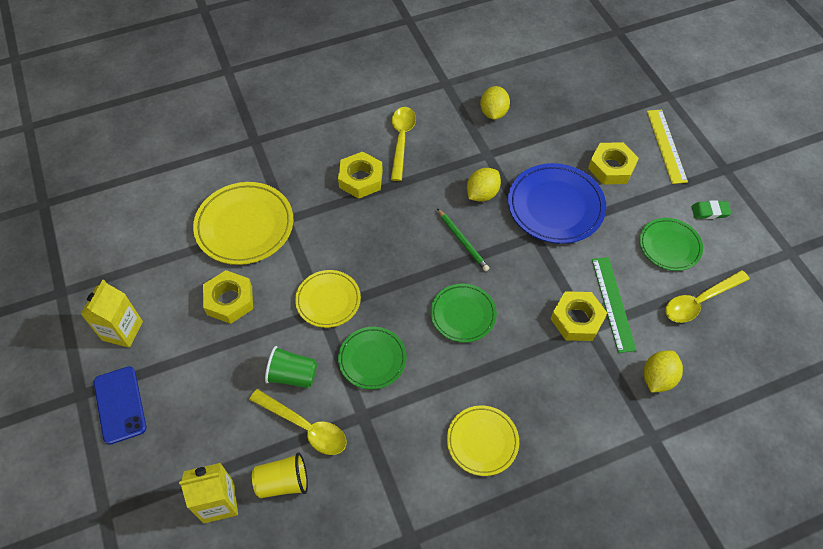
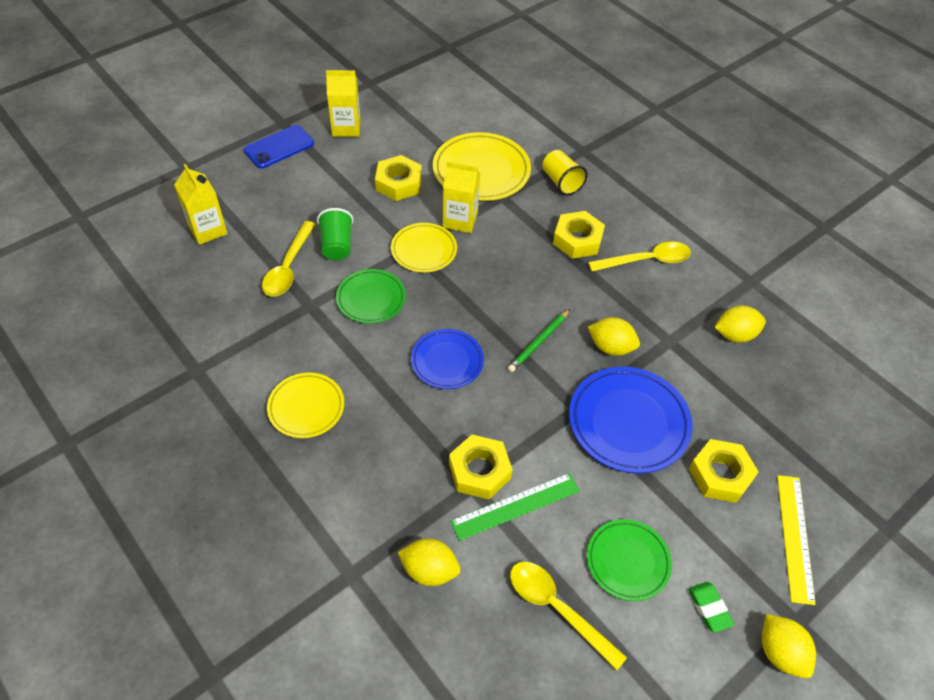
camera: 70 degrees right, 5 degrees down
(283, 482) = (233, 266): yellow cup -> yellow cup (561, 182)
(301, 261) = (460, 220): none -> yellow carton
(463, 314) = (447, 361): green plate -> blue plate
(666, 146) = (795, 537): yellow ruler -> yellow ruler turned 60 degrees counterclockwise
(744, 186) = (780, 652): none -> yellow lemon

